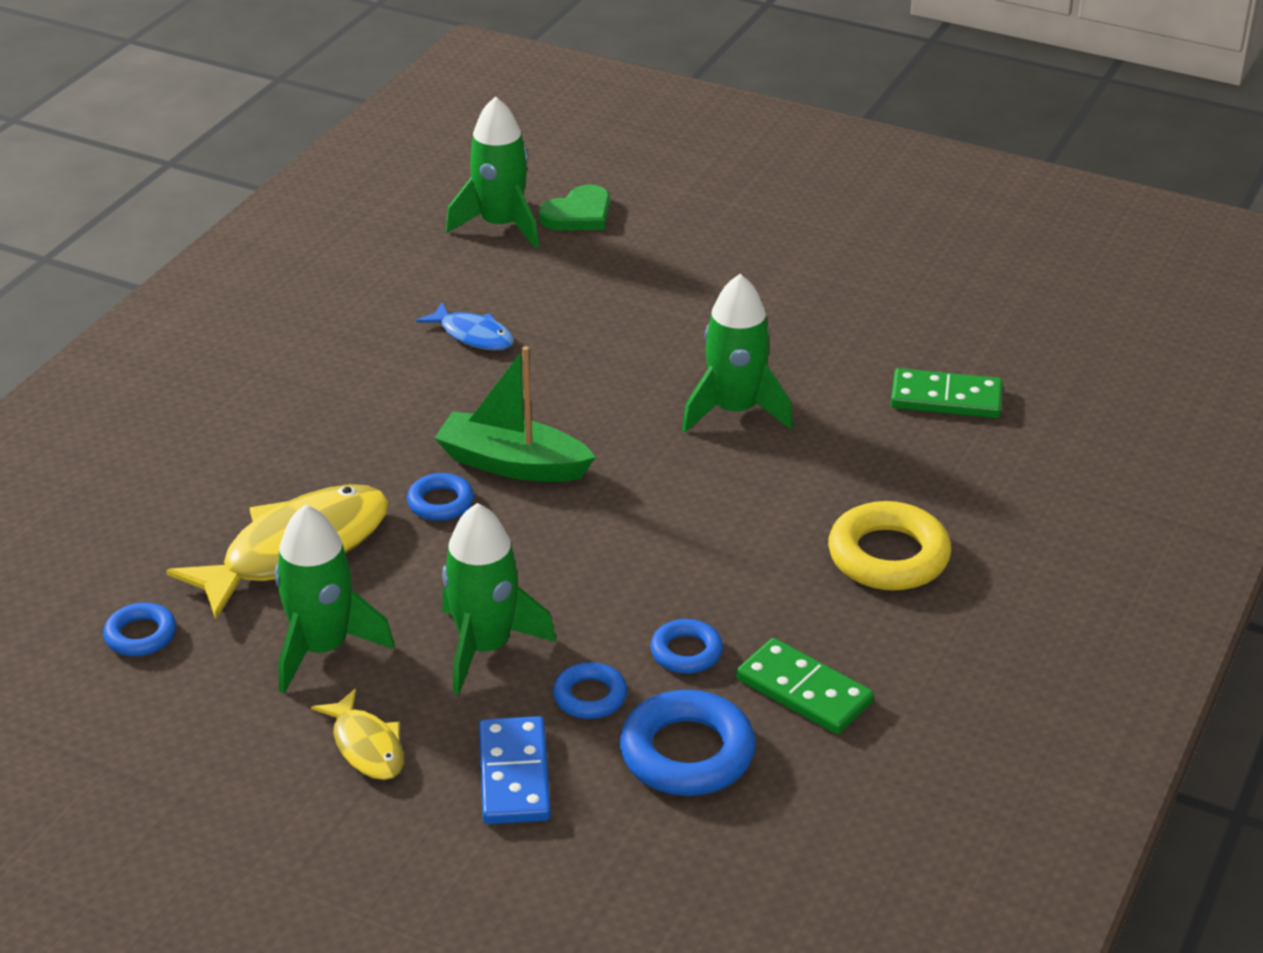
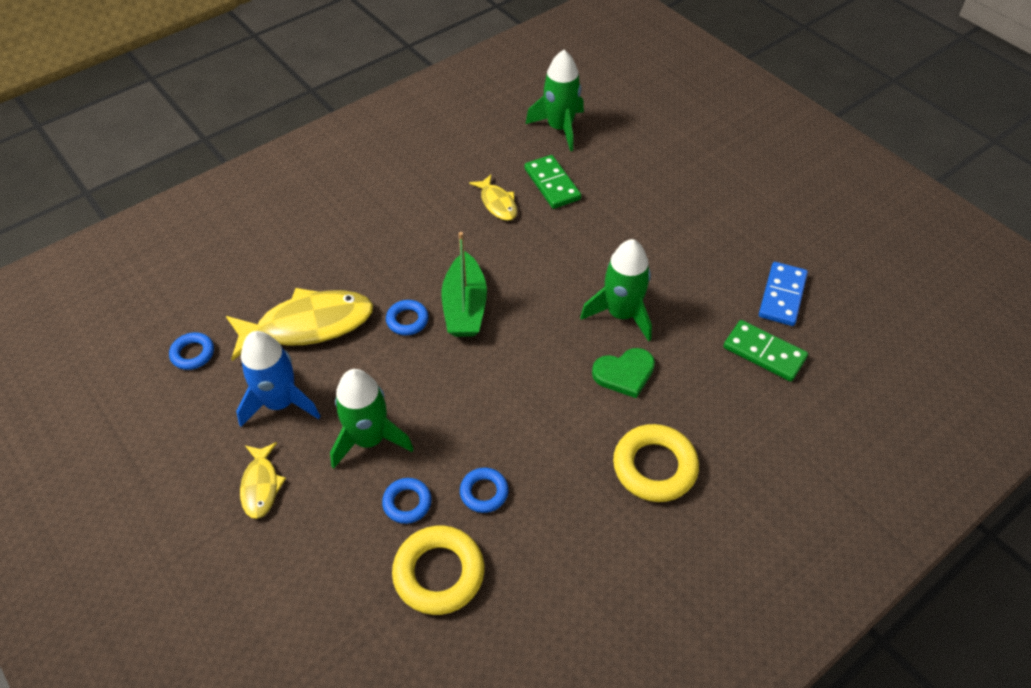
camera: 25 degrees right, 15 degrees up
(322, 649) = (280, 403): green rocket -> blue rocket
(473, 335) = (497, 203): blue fish -> yellow fish
(512, 464) = (465, 307): green boat -> green boat turned 135 degrees counterclockwise
(514, 775) = (329, 545): blue domino -> blue domino (782, 296)
(578, 214) = (610, 134): green heart -> green heart (624, 373)
(687, 753) = (439, 573): blue ring -> yellow ring
(804, 691) = (539, 555): green domino -> green domino (552, 184)

